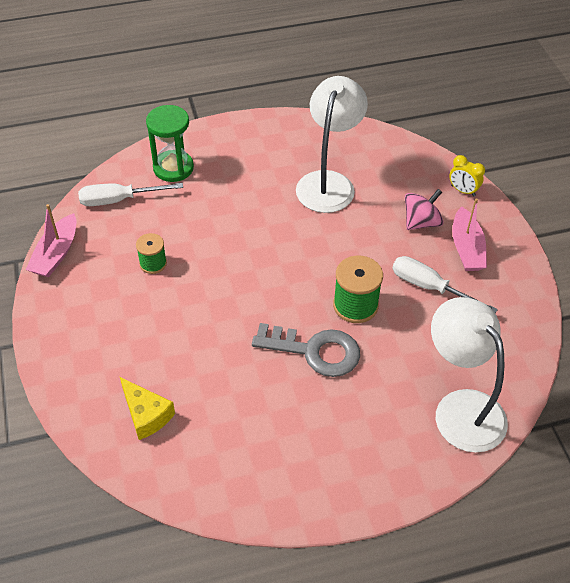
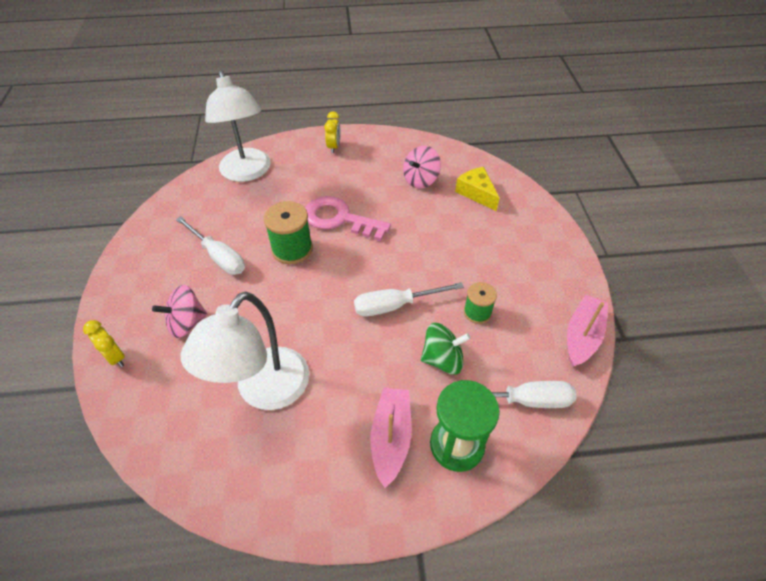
camera: 170 degrees left, 0 degrees up
(185, 221) = (442, 359): none -> green spinning top
(222, 428) = (420, 180): none -> pink spinning top
(233, 260) = (395, 305): none -> white screwdriver
(315, 351) = (339, 219): grey key -> pink key
(359, 476) = (334, 147): none -> yellow clock
(466, 248) = (160, 288): pink boat -> pink boat (391, 438)

